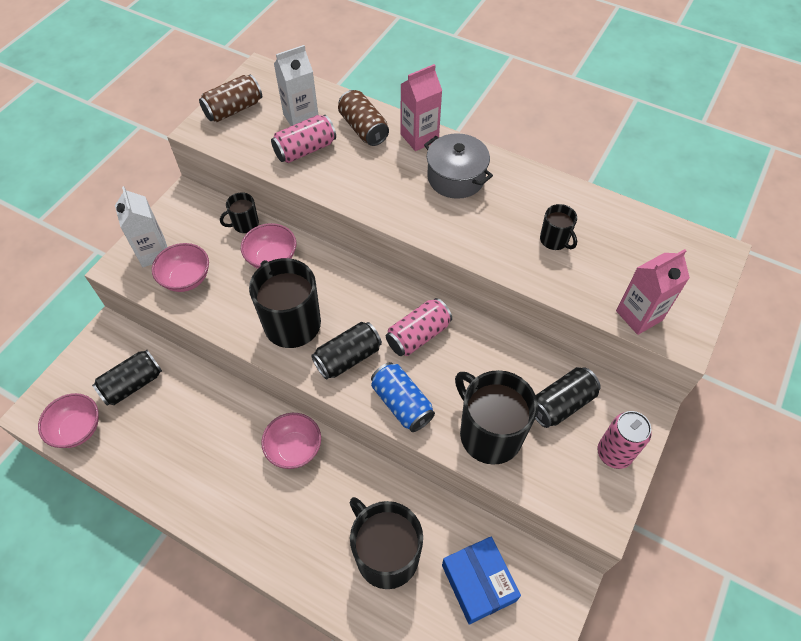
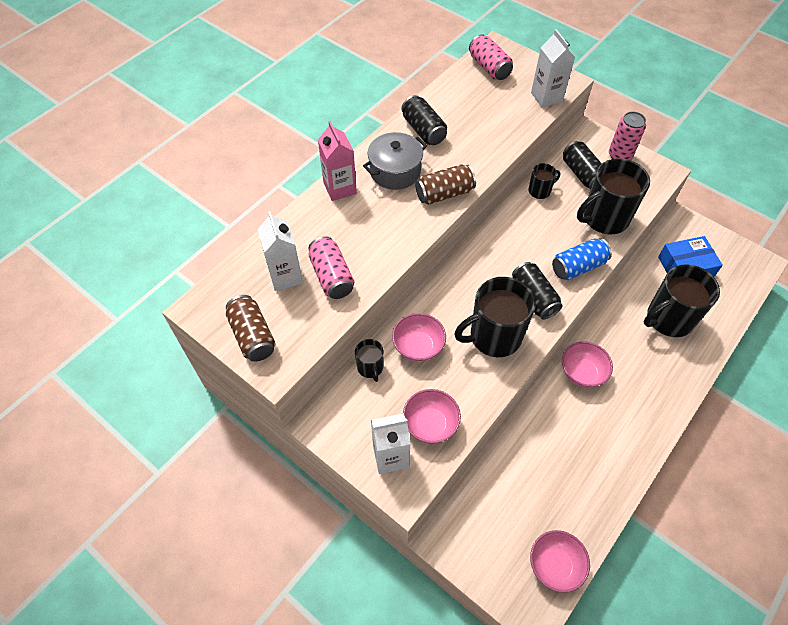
camera: 80 degrees left, 0 degrees up
(132, 384) = (508, 511): black can -> black can (423, 130)
(363, 128) = (316, 227): brown can -> brown can (444, 194)
(418, 335) = (516, 247): pink can -> pink can (489, 67)
(554, 240) = (473, 125): black mug -> black mug (540, 191)
(639, 315) = (546, 97): pink carton -> white carton

